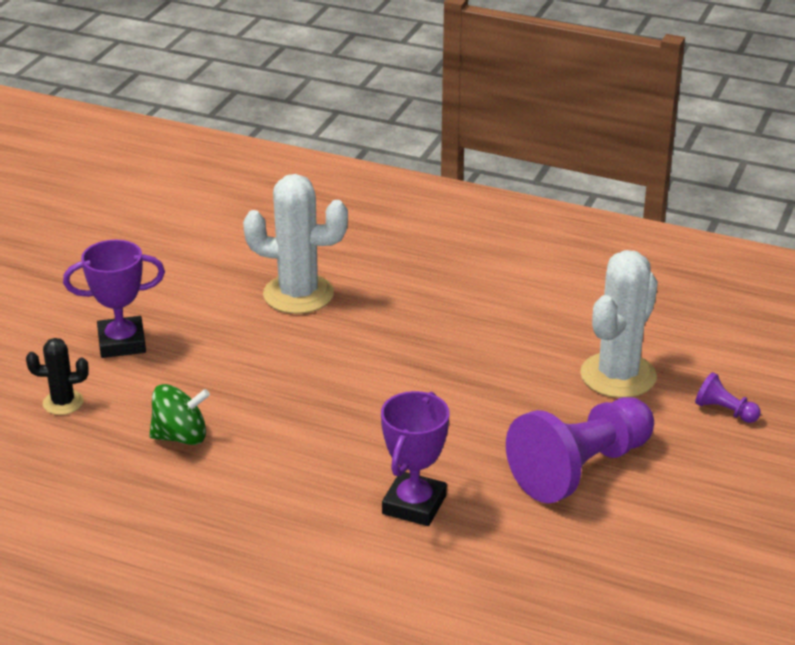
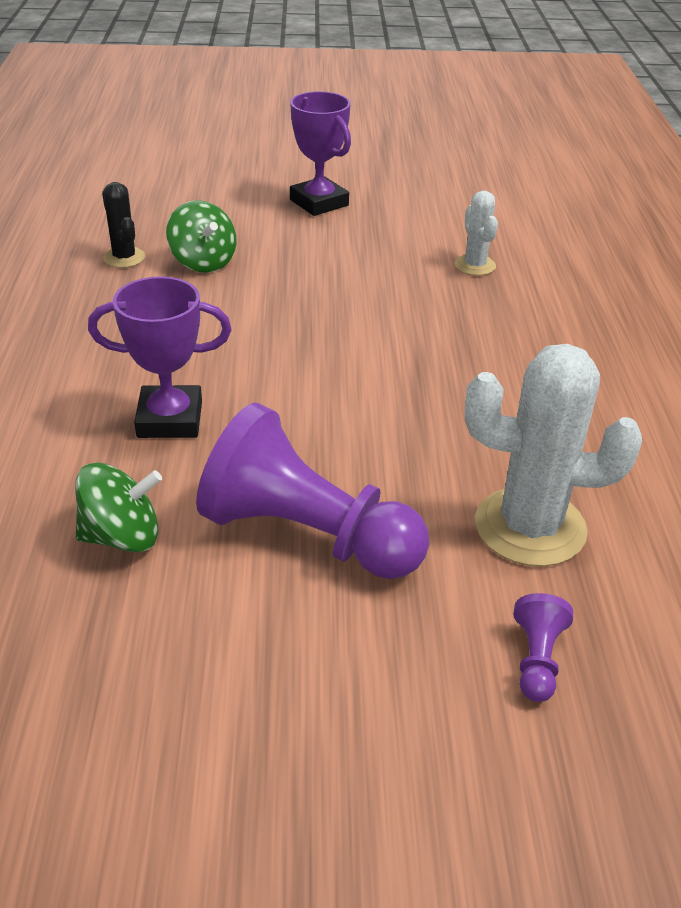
camera: 65 degrees right, 5 degrees up
(63, 403) = (216, 200): black cactus -> black cactus (124, 258)
(298, 294) = (475, 265): white cactus -> white cactus, size x0.52
(540, 554) = (122, 536): none -> green spinning top

